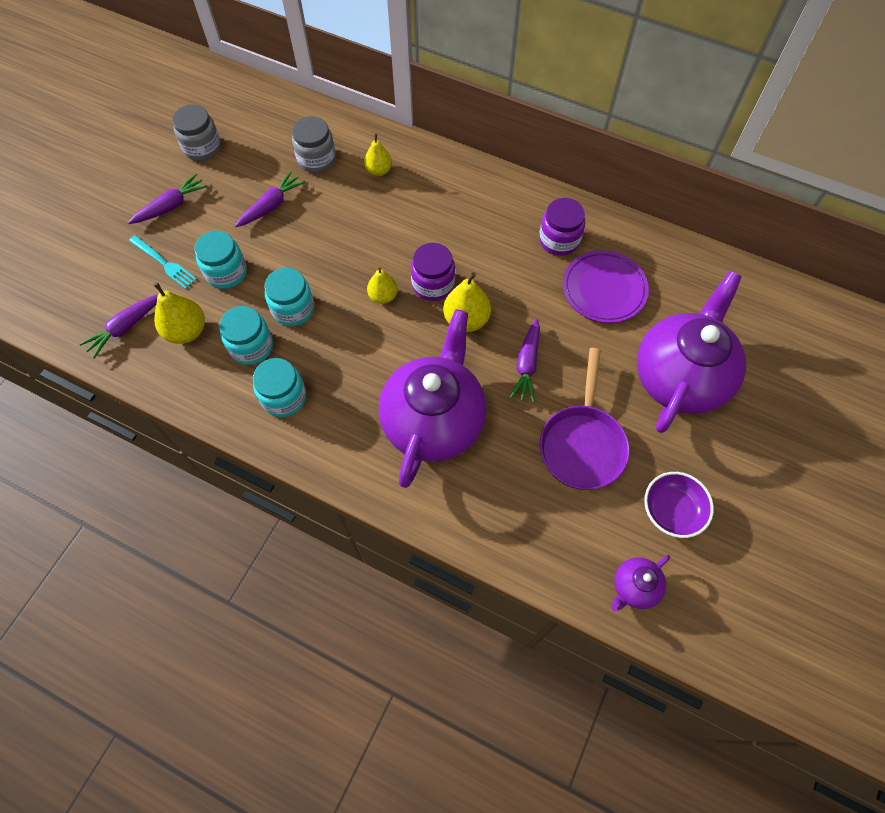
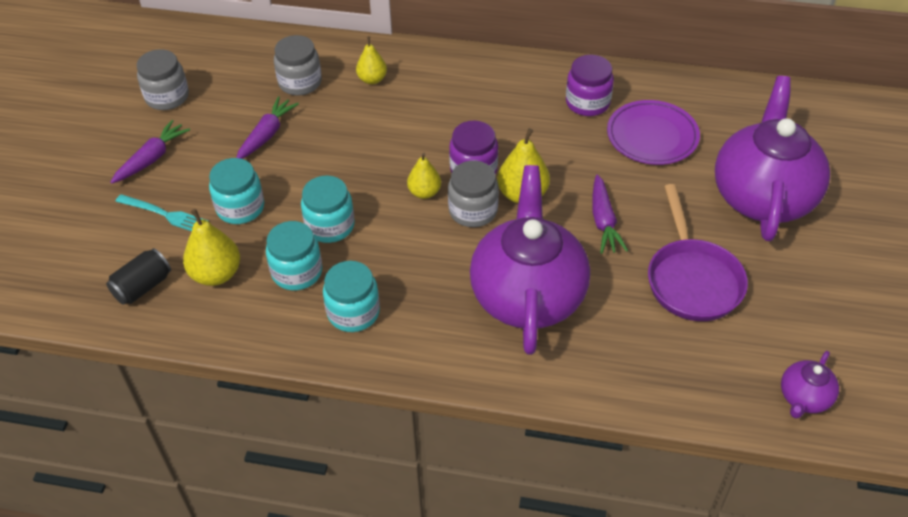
camera: 15 degrees left, 15 degrees down
(125, 328) = (143, 287): purple carrot -> black can
(418, 325) = (473, 211): none -> grey jar
(672, 510) = (809, 318): purple bowl -> none

